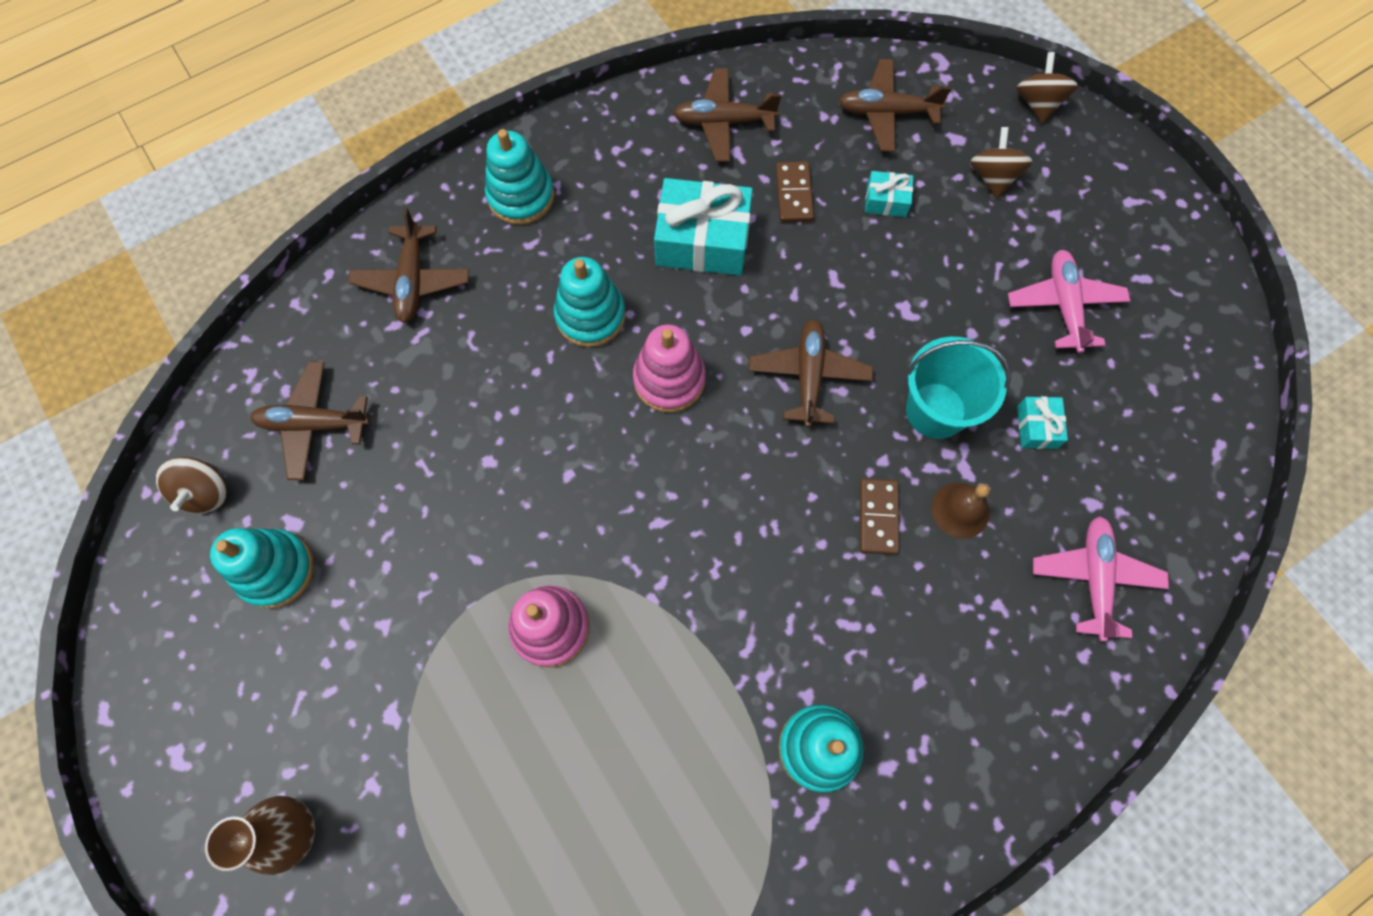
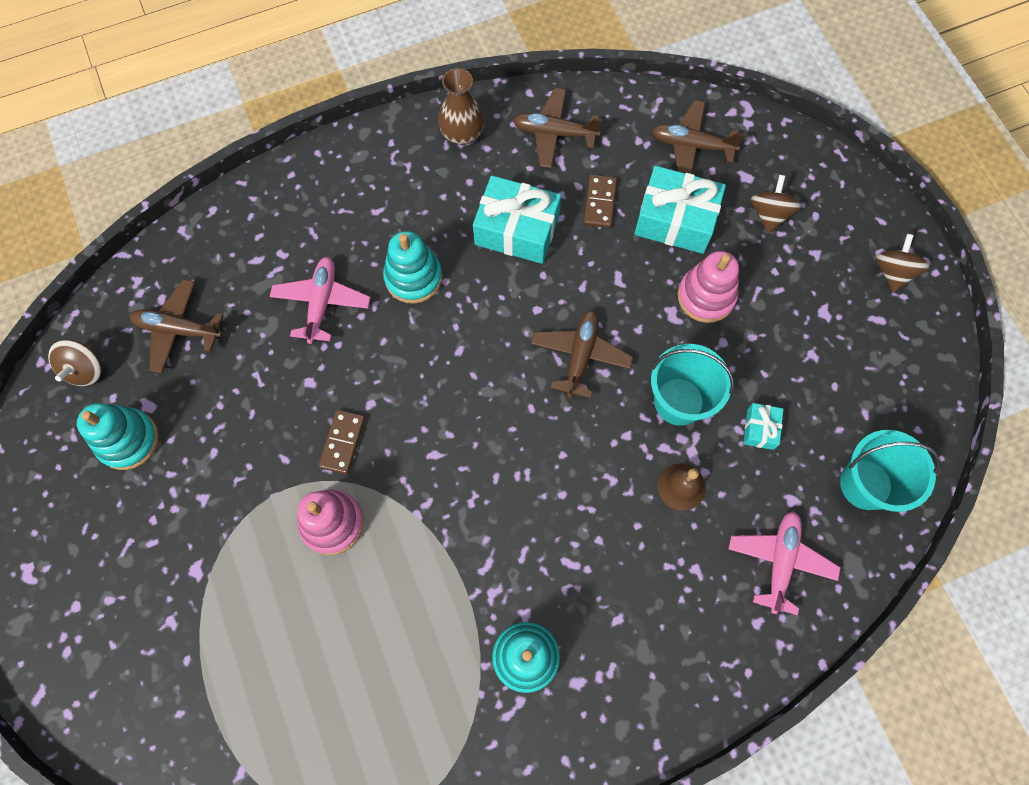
camera: 10 degrees right, 0 degrees up
(290, 831) = (102, 645): brown vase -> brown vase (462, 134)
(412, 280) = (277, 226): brown plane -> none
(521, 196) = (377, 170): turquoise stacking toy -> none
(669, 379) = (466, 340): pink stacking toy -> pink stacking toy (706, 296)
(878, 517) = (612, 481): brown domino -> brown domino (343, 442)
(886, 201) = (675, 220): turquoise gift -> turquoise gift, size x2.05
(1038, 103) = (821, 157): brown spinning top -> brown spinning top (893, 272)
(1064, 305) = (805, 331): pink plane -> pink plane (322, 303)
(1172, 470) = (866, 484): none -> turquoise bucket

